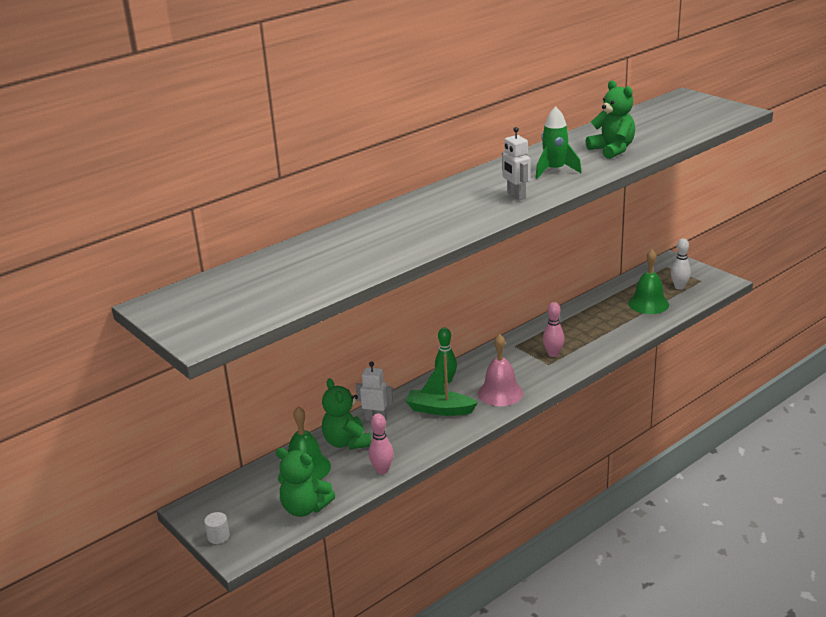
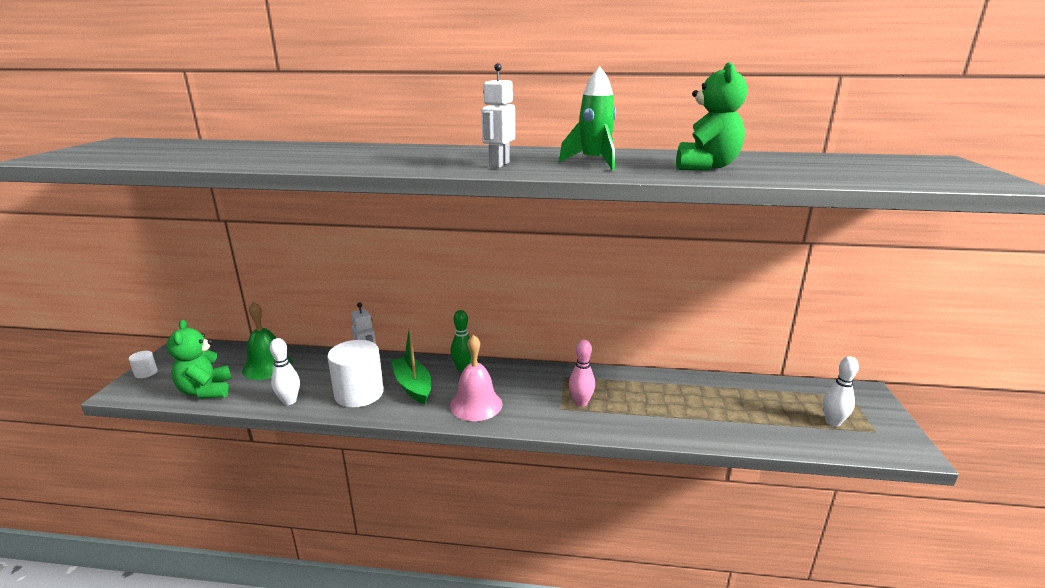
camera: 45 degrees right, 5 degrees down
(347, 442) = (320, 367): green teddy bear -> none
(382, 470) = (289, 401): pink bowling pin -> white bowling pin
(416, 436) = (359, 393): none -> white cylinder
(648, 304) = (763, 417): green bell -> none

